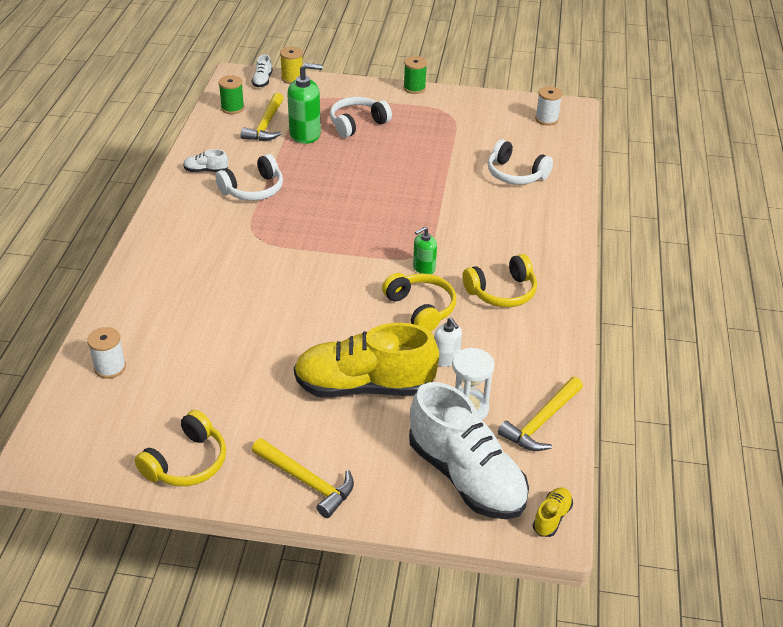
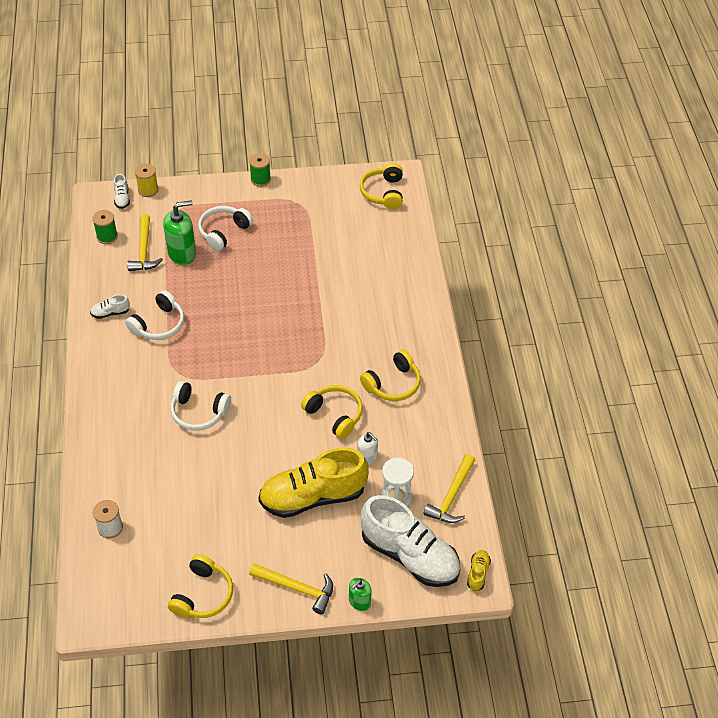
camera: 15 degrees left, 10 degrees up
(424, 268) = (325, 374): green soap dispenser -> green soap dispenser (359, 602)
(515, 174) = (373, 260): white headphones -> white headphones (199, 412)
(546, 119) = (383, 193): white spool -> yellow headphones

